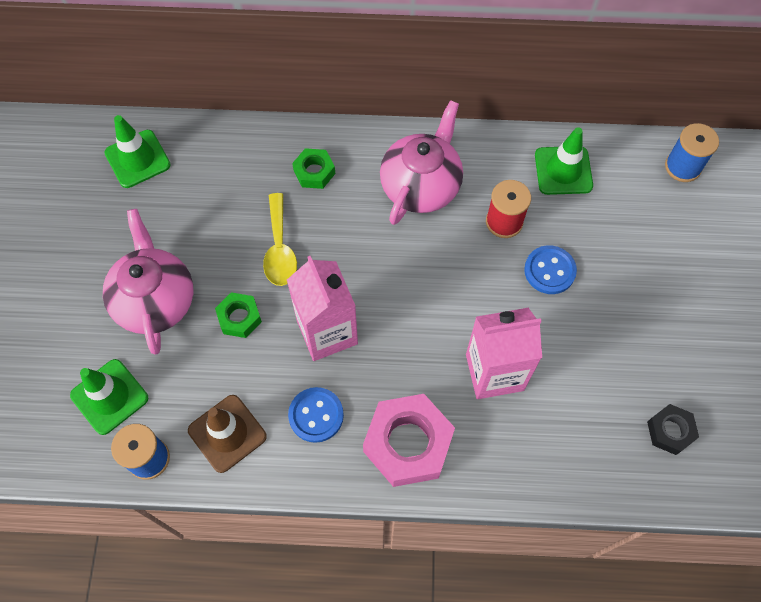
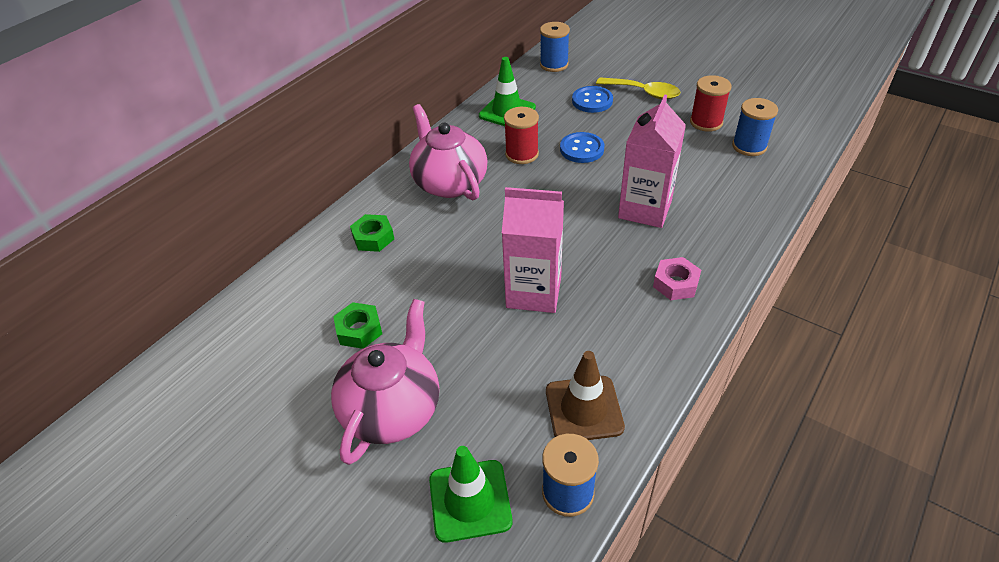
camera: 55 degrees left, 20 degrees down
(137, 159) = (223, 358): green traffic cone -> none
(155, 300) = (393, 409): pink teapot -> pink teapot turned 90 degrees clockwise
(239, 318) = (469, 348): green nut -> green nut (359, 330)
(280, 249) = (425, 290): yellow spoon -> yellow spoon (643, 92)
(316, 415) = (609, 333): blue button -> blue button (592, 101)
(408, 443) = (675, 283): pink nut -> pink nut, size x0.53
(670, 431) = (749, 146): black nut -> blue spool
(684, 369) = (706, 122): none -> red spool

